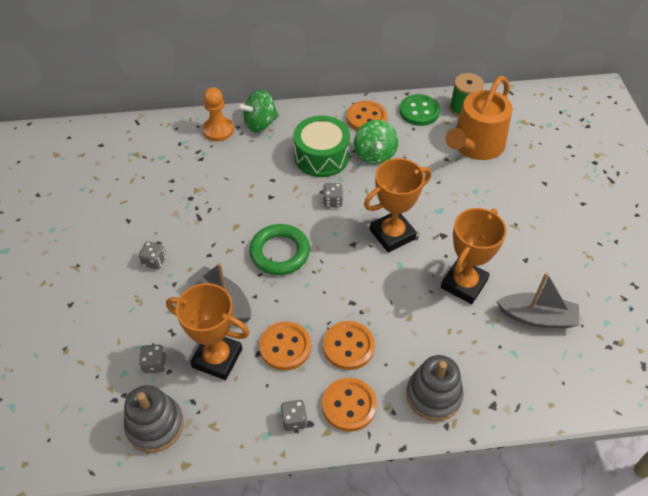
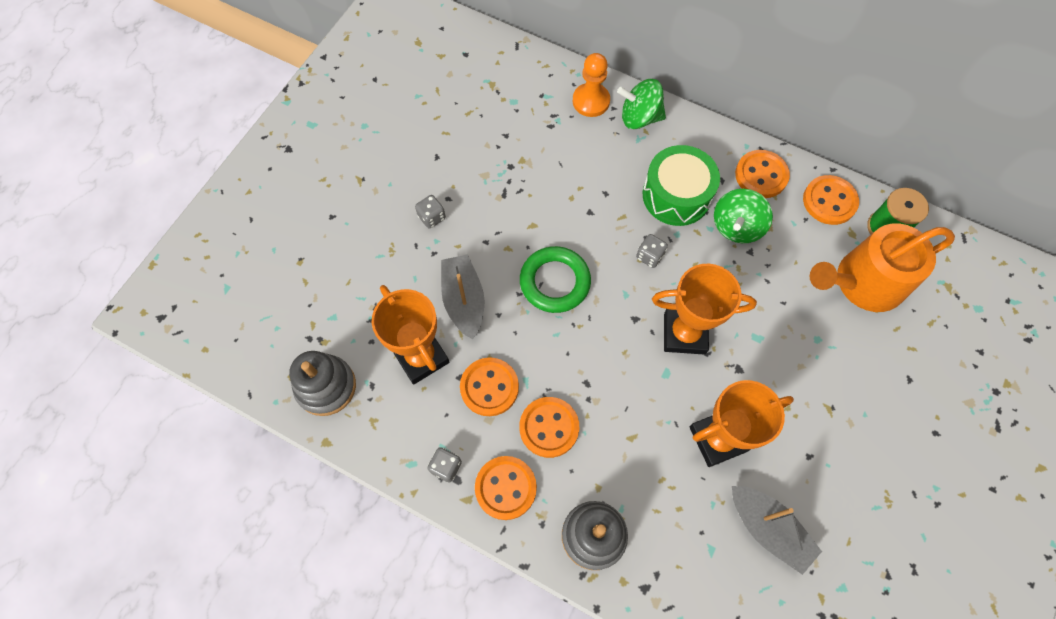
camera: 35 degrees right, 15 degrees up
(155, 364) = (364, 326): grey dice -> none
(419, 111) = (829, 201): green button -> orange button

